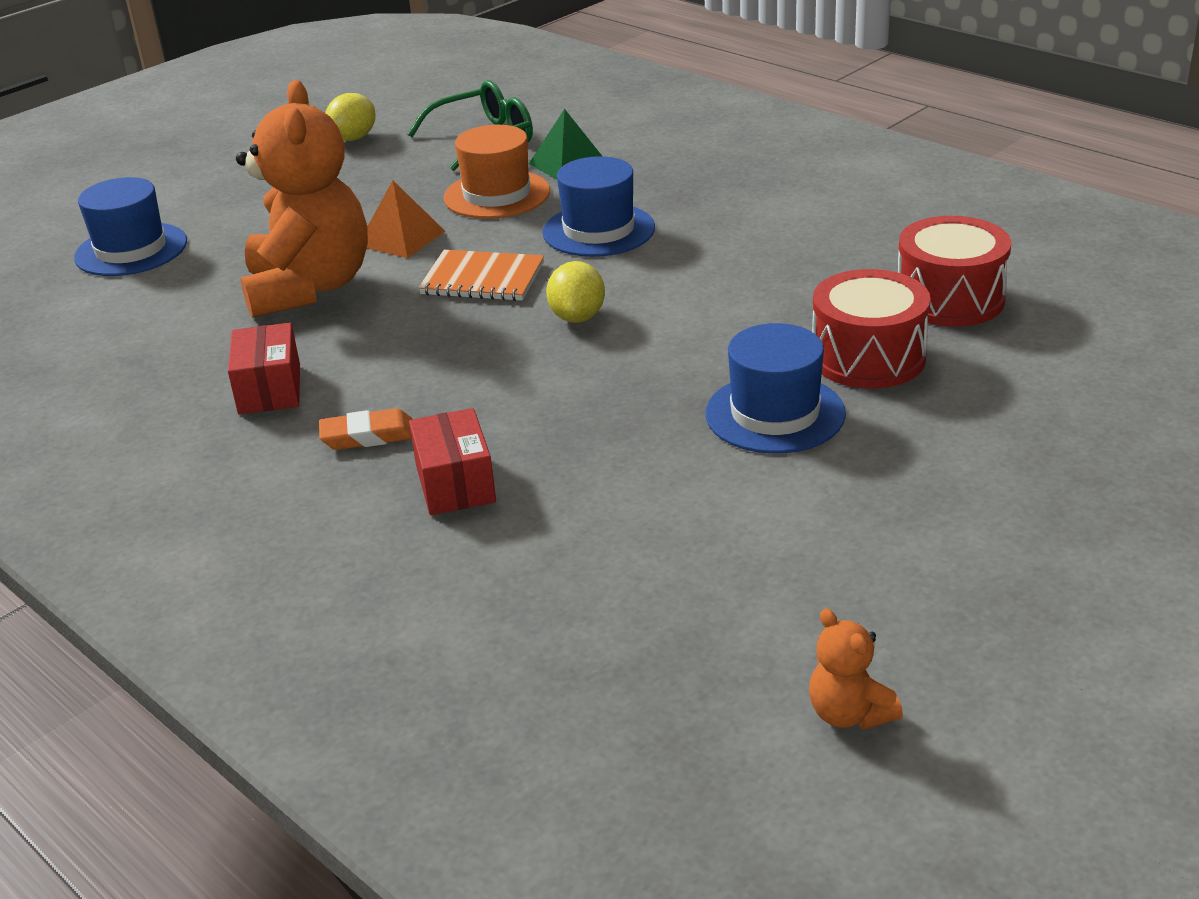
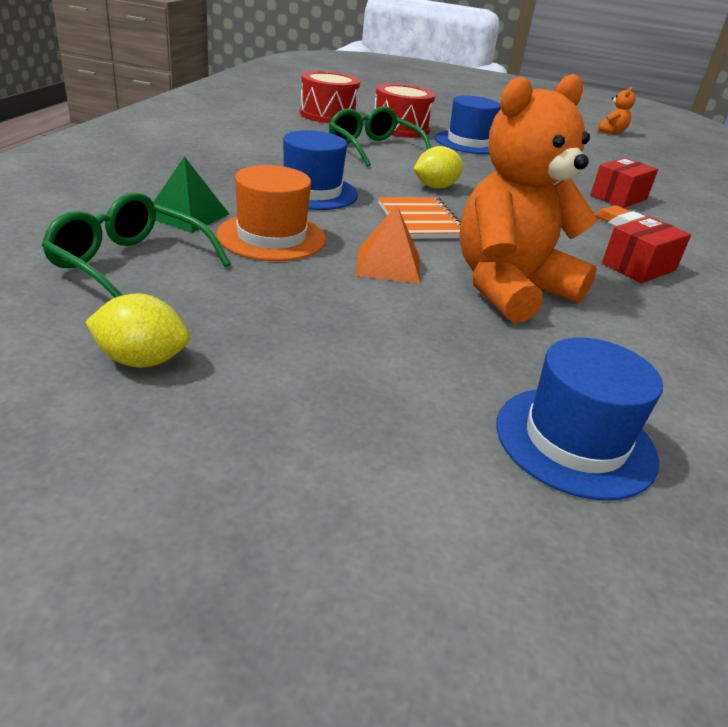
camera: 125 degrees left, 0 degrees up
(753, 304) = (374, 149): none -> green glasses

